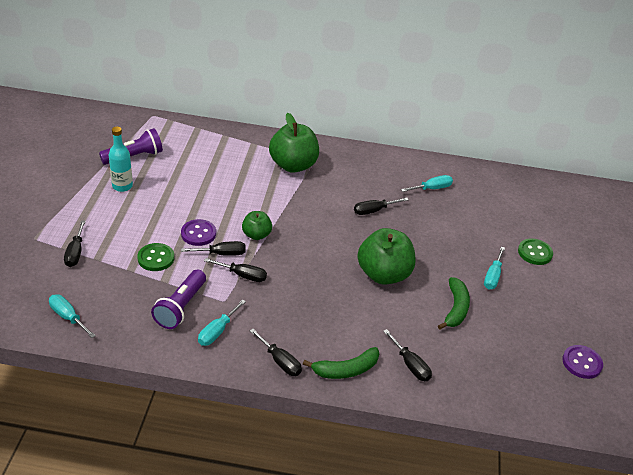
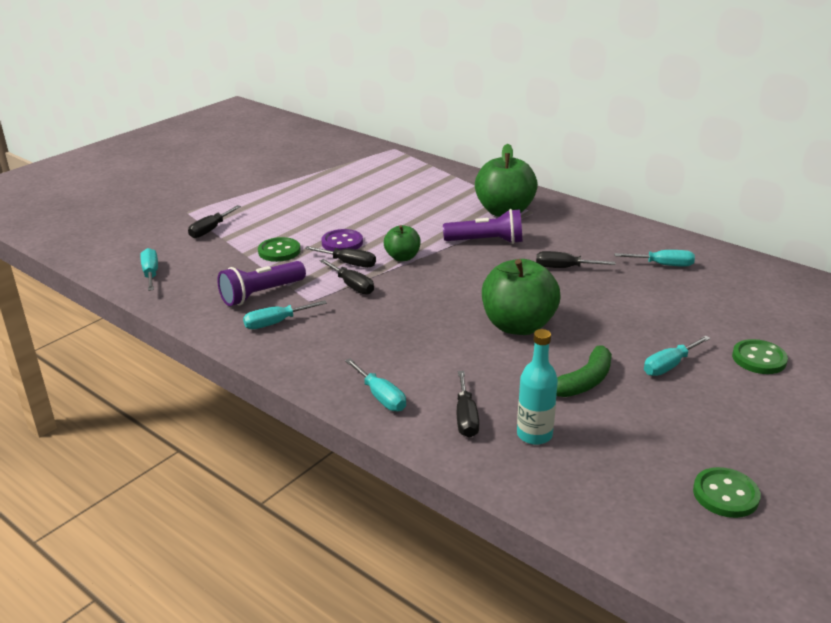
camera: 35 degrees right, 10 degrees down
(122, 186) = (307, 192): turquoise bottle -> turquoise bottle (534, 435)
(134, 157) = (342, 174): purple flashlight -> purple flashlight (486, 241)
(280, 361) = (314, 367): black screwdriver -> none
(346, 370) = (381, 397): green banana -> turquoise screwdriver
(582, 363) = (725, 494): purple button -> green button

